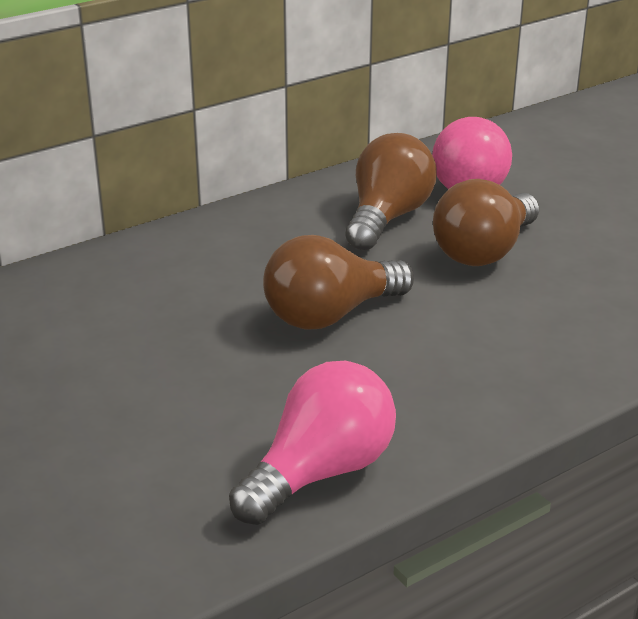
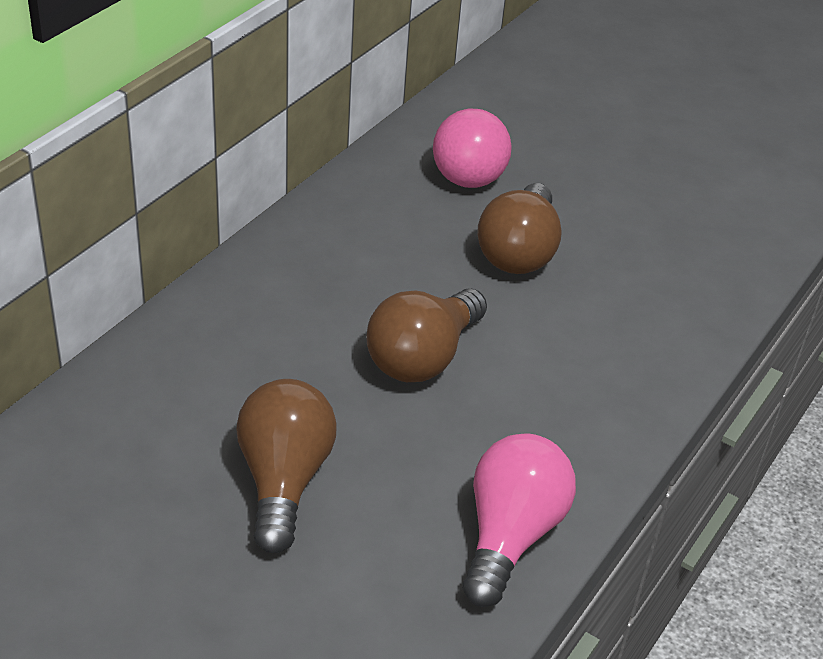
camera: 25 degrees left, 10 degrees up
(387, 218) = (410, 227): brown light bulb -> brown light bulb (284, 480)

